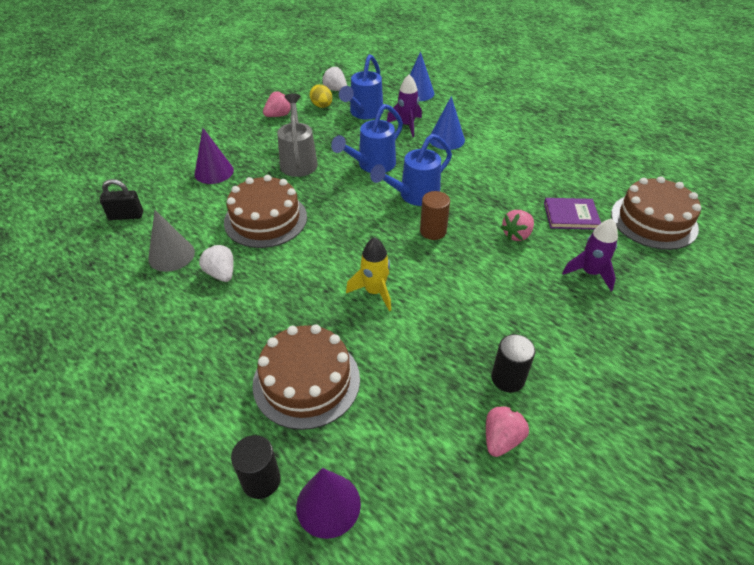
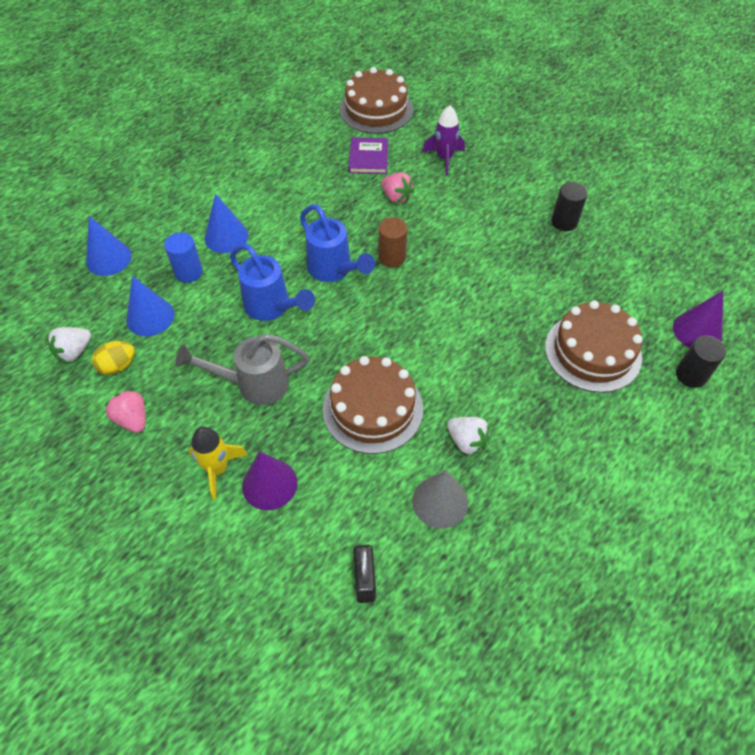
camera: 90 degrees left, 10 degrees up
(221, 273) = (467, 441): white strawberry -> white strawberry turned 105 degrees counterclockwise
(363, 113) = (150, 317): blue watering can -> blue cone
(374, 292) = (481, 304): yellow rocket -> yellow rocket (217, 469)
(407, 125) = (188, 272): purple rocket -> blue cylinder
(501, 439) = (618, 231): pink strawberry -> none

